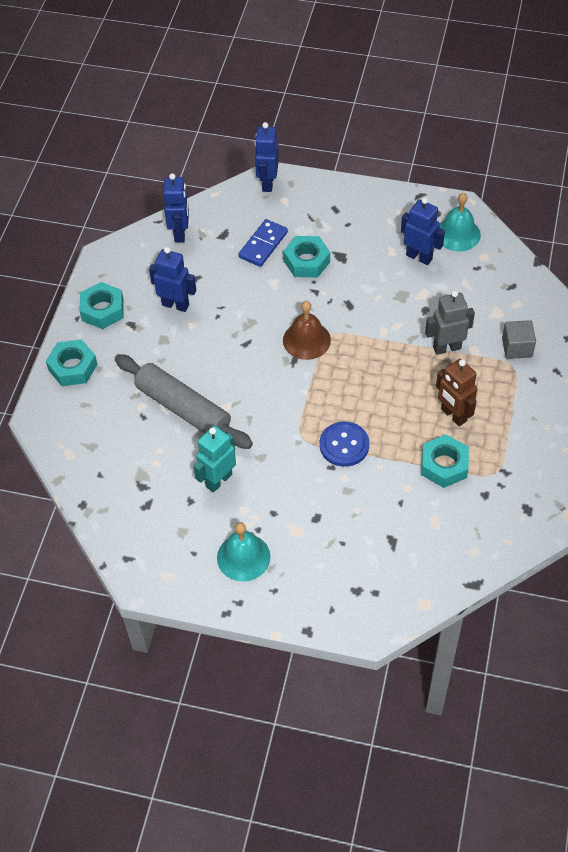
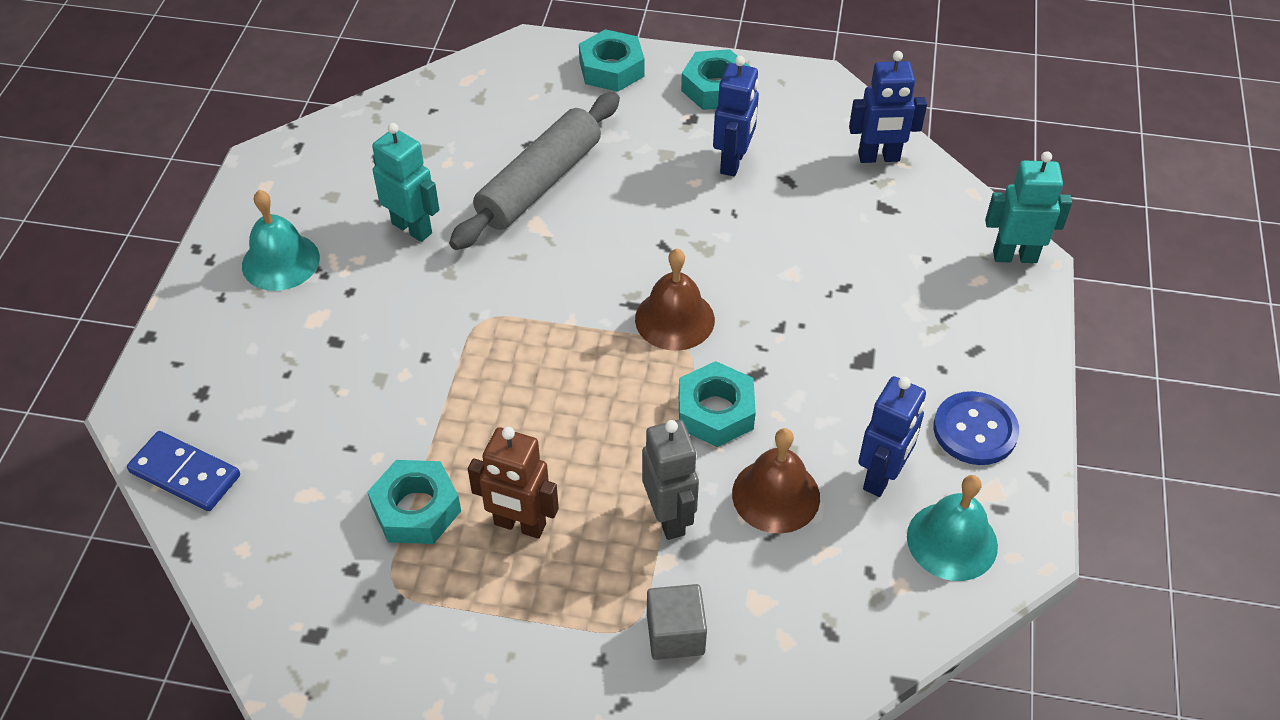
camera: 85 degrees right, 5 degrees down
(263, 245) = (872, 256): blue domino -> blue domino (185, 474)
(267, 183) = (1014, 256): blue robot -> turquoise robot
(306, 261) = (845, 314): turquoise nut -> turquoise nut (715, 411)
(344, 445) = (465, 372): blue button -> blue button (975, 430)
(431, 301) = (776, 495): none -> brown bell
(453, 415) = (519, 525): brown robot -> brown robot turned 120 degrees counterclockwise

